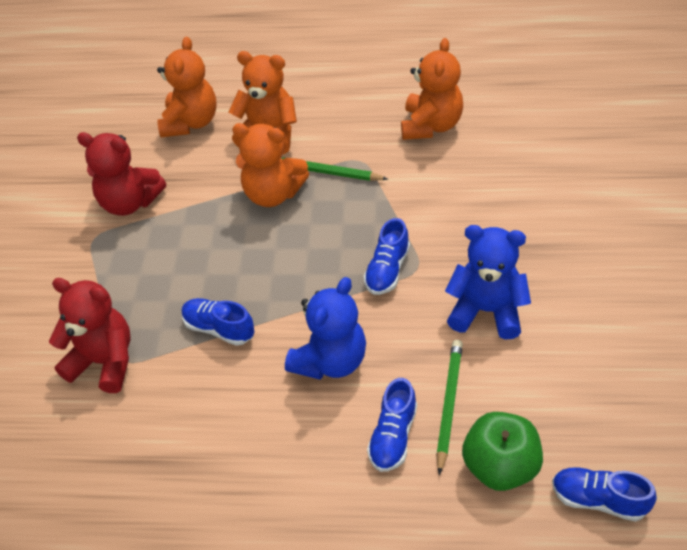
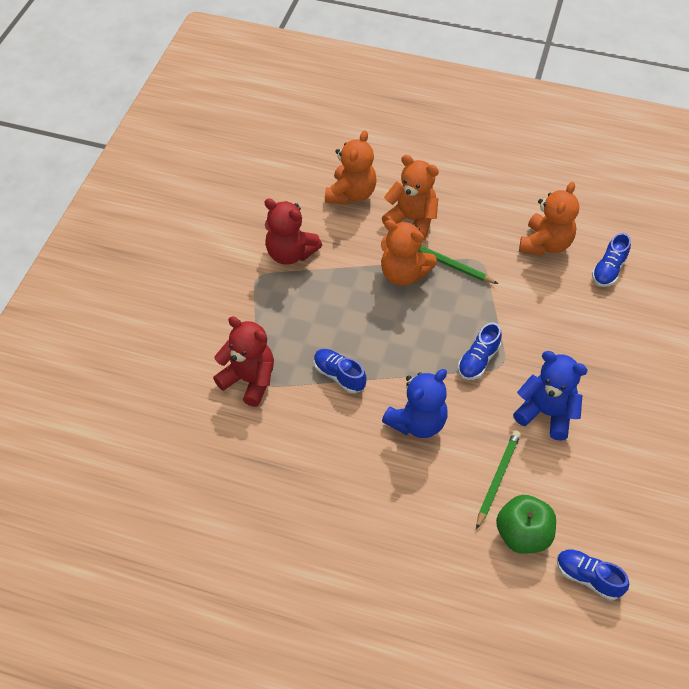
camera: 10 degrees right, 5 degrees up
(393, 436) = (450, 492): blue shoe -> blue shoe (608, 270)

